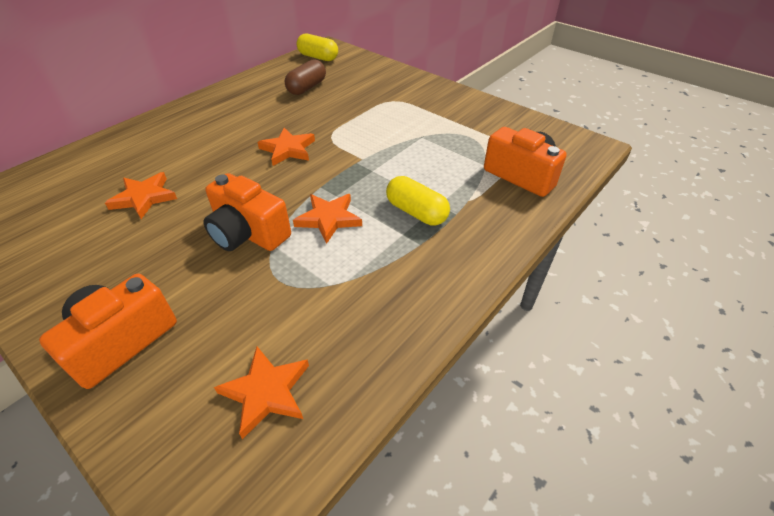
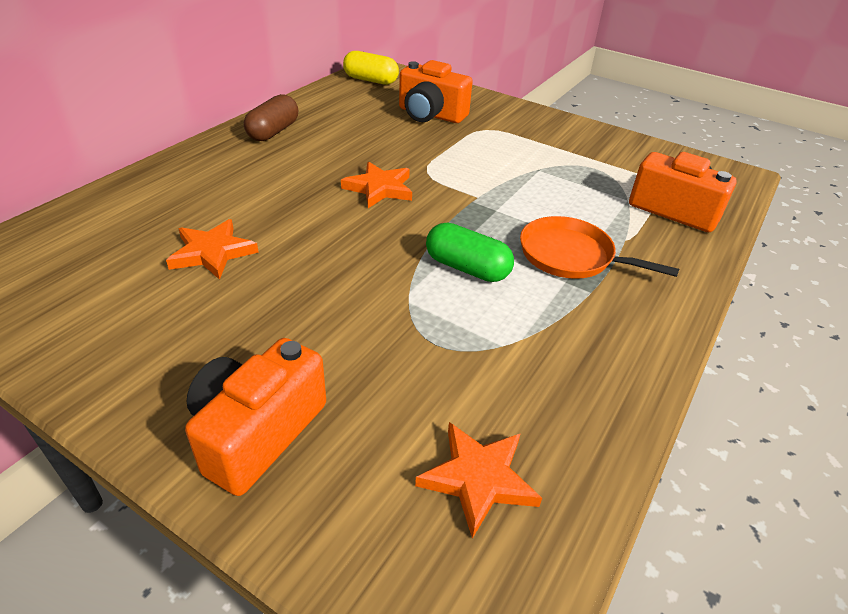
camera: 10 degrees left, 5 degrees down
(248, 233) = (371, 290): orange camera -> orange camera (430, 115)
(307, 88) = (372, 115): brown capsule -> brown capsule (273, 132)
(329, 219) = (467, 268): orange star -> green capsule
(416, 212) = (570, 256): yellow capsule -> orange pan

